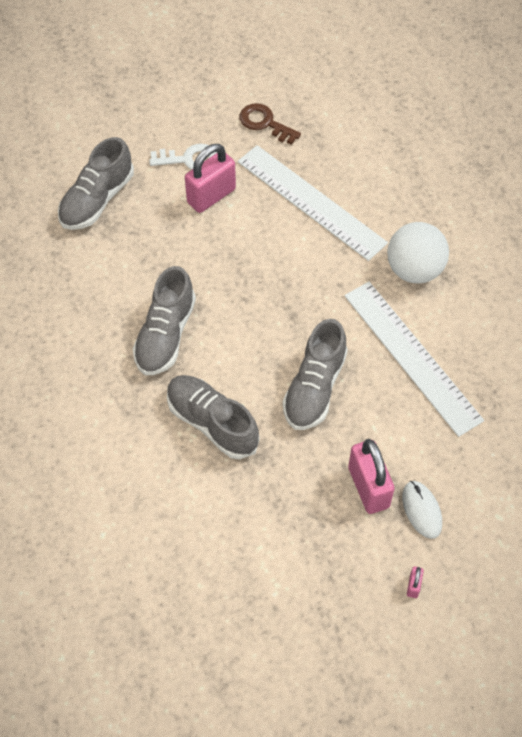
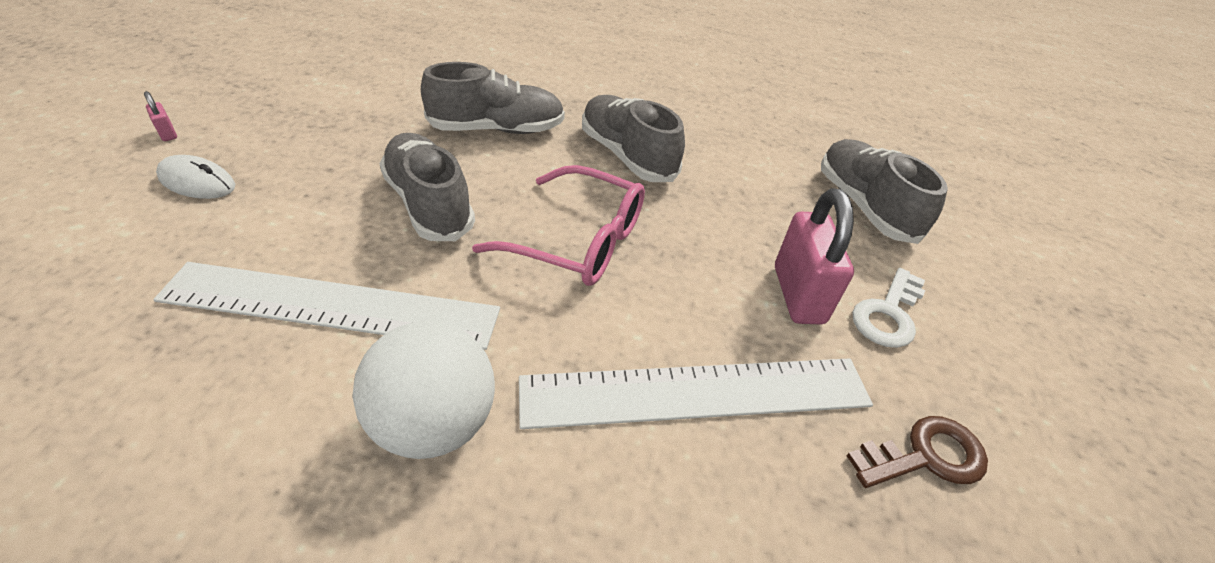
camera: 125 degrees right, 15 degrees down
(268, 301) = (579, 241): none -> pink glasses
(368, 487) = (282, 167): pink padlock -> none

